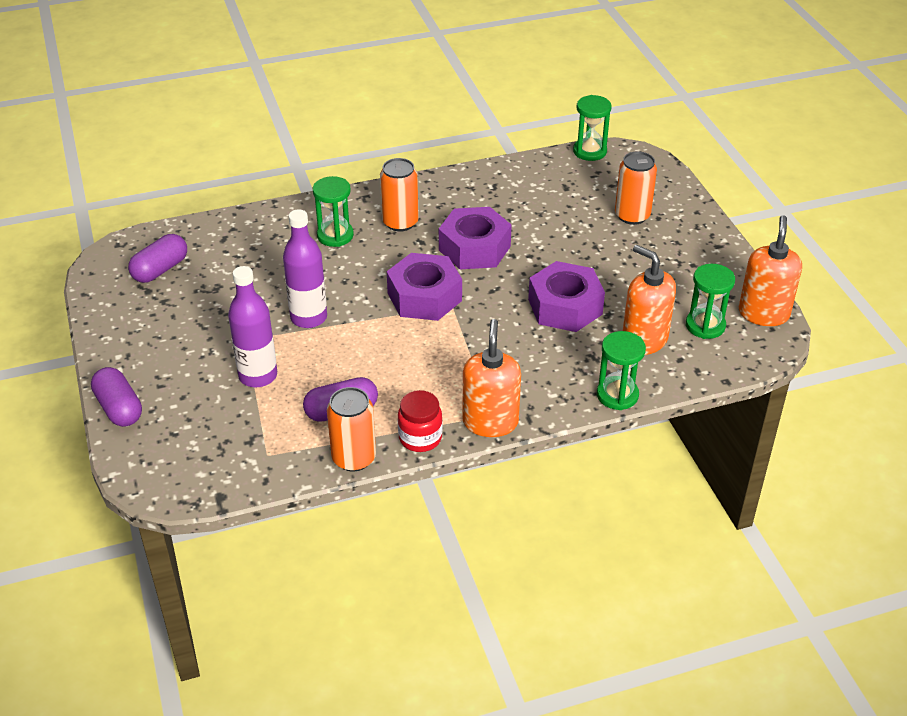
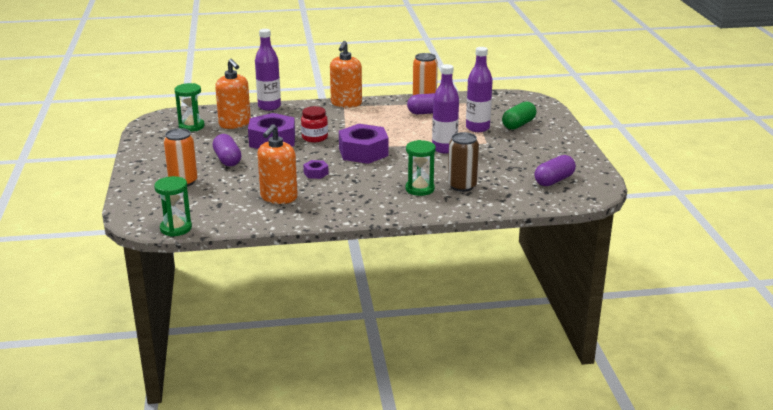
camera: 170 degrees left, 15 degrees down
(119, 408) = (559, 122): purple capsule -> purple capsule (227, 159)
(189, 394) = (518, 124): none -> green capsule
(282, 246) = (462, 186): none -> brown can
(400, 222) = (366, 193): orange can -> none
(420, 438) = (387, 101): red jar -> red jar (314, 138)
(474, 248) = (316, 173): purple nut -> purple nut, size x0.46
(617, 395) = (269, 107): green hourglass -> purple bottle
(763, 313) = (149, 128): orange soap dispenser -> orange soap dispenser (278, 197)

